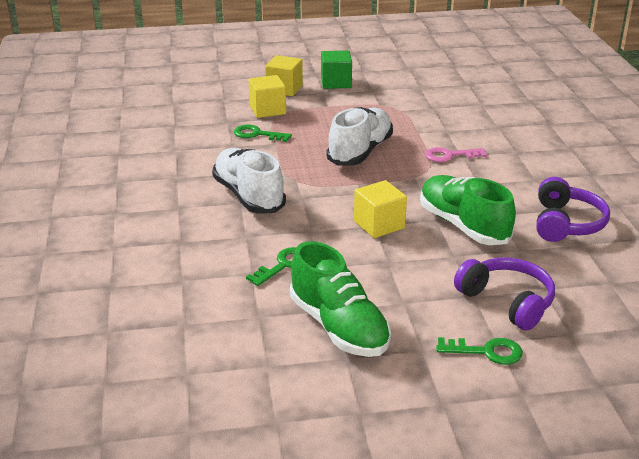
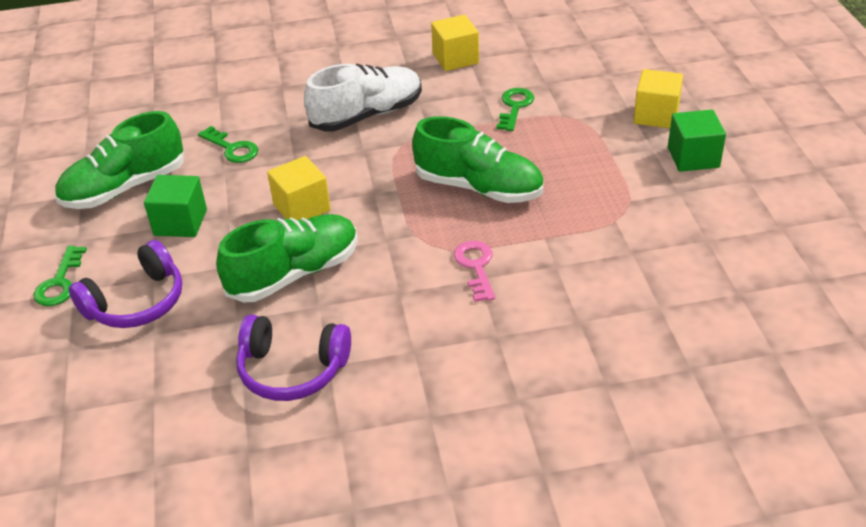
camera: 90 degrees right, 10 degrees up
(267, 110) = (585, 108): yellow cube -> yellow cube (455, 58)
(360, 152) = (479, 188): white shoe -> green shoe
(397, 287) = (180, 222): none -> green cube

